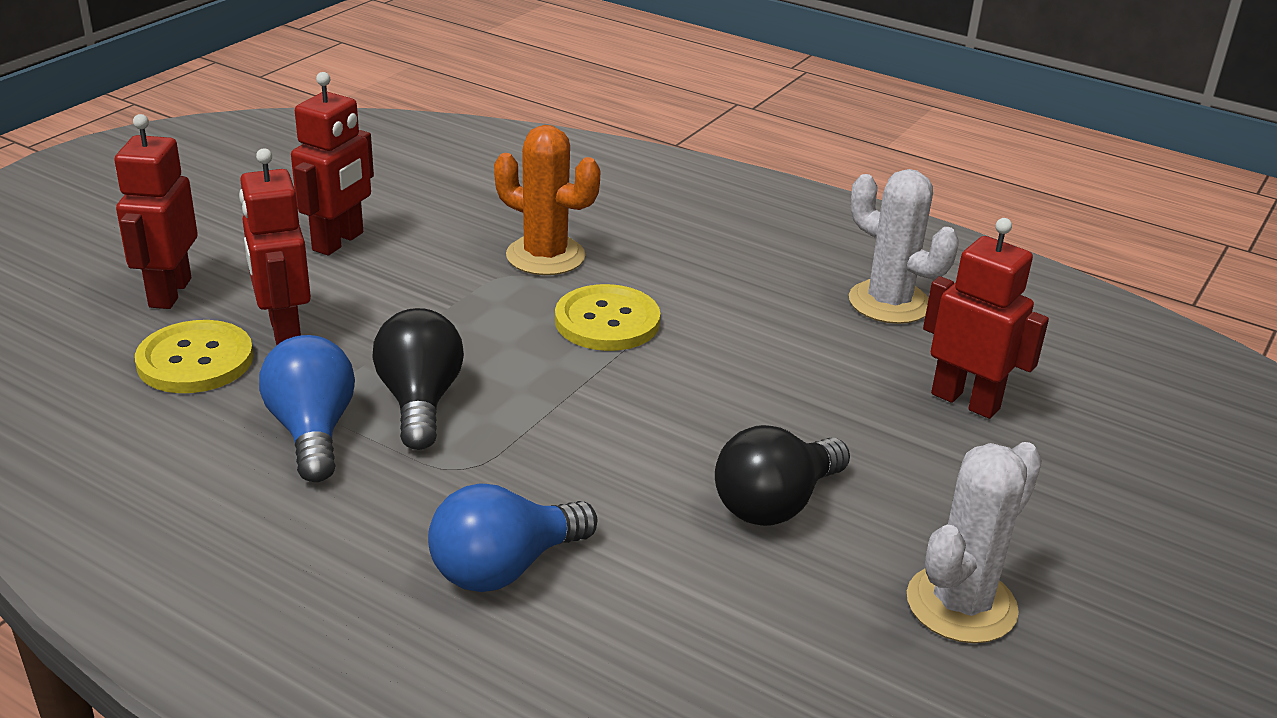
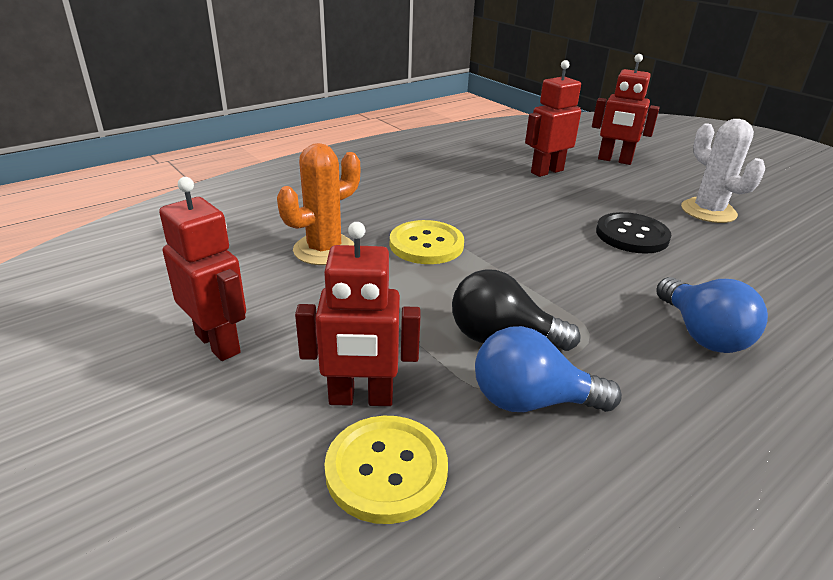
camera: 70 degrees left, 0 degrees up
(169, 293) = (230, 481): red robot -> red robot (614, 160)
(775, 504) = (632, 235): black light bulb -> black button
(889, 302) = (449, 165): white cactus -> none

